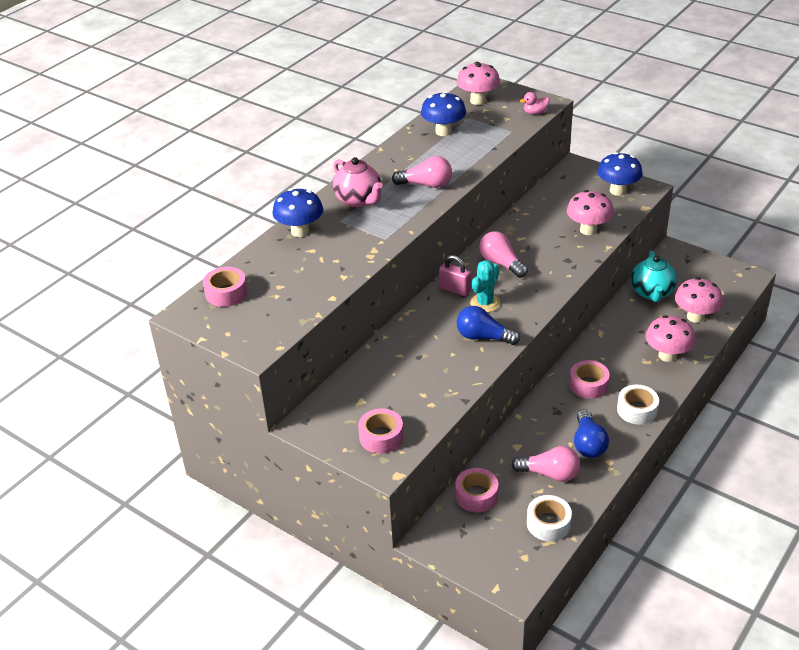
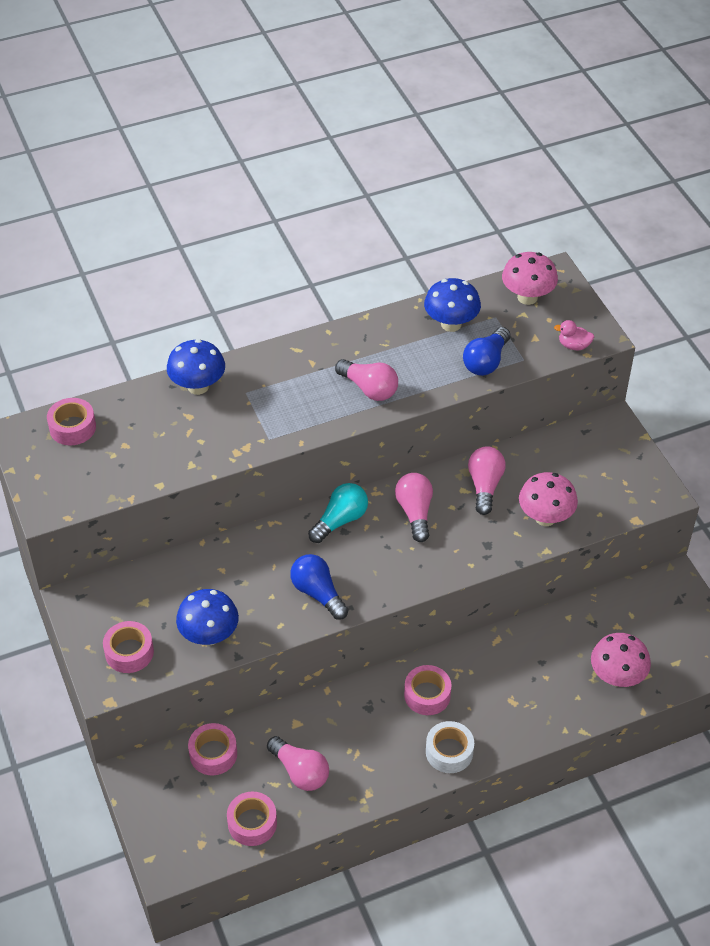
camera: 30 degrees right, 10 degrees up
(359, 200) = (286, 375): pink teapot -> none
(455, 289) = (340, 520): pink padlock -> turquoise light bulb
(485, 303) = (355, 553): turquoise cactus -> none
(531, 230) = (485, 486): none -> pink light bulb
(548, 523) = (252, 823): white tape -> pink tape
(588, 444) = (366, 761): blue light bulb -> blue light bulb (486, 362)
(617, 191) = (627, 482): blue mushroom -> blue mushroom (209, 635)
(652, 293) = (598, 621): turquoise teapot -> none
(667, 355) = (541, 707): pink mushroom -> none

